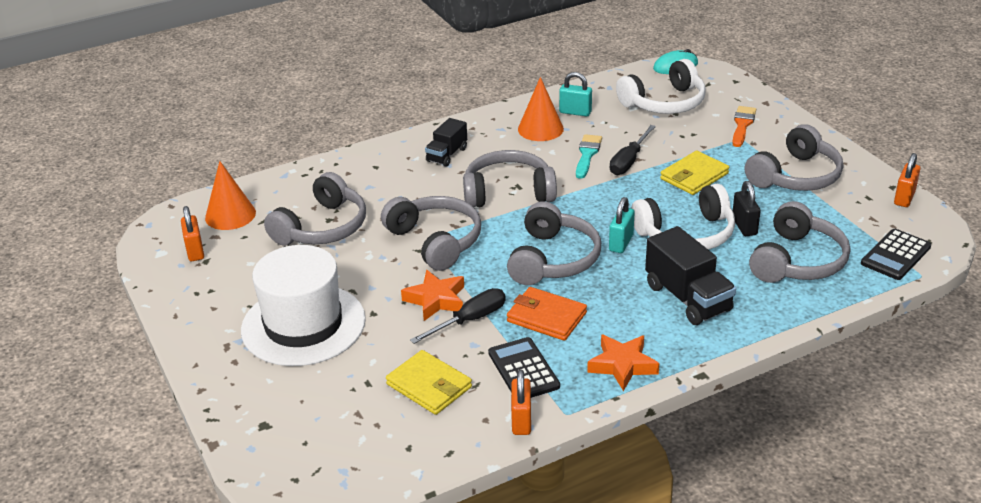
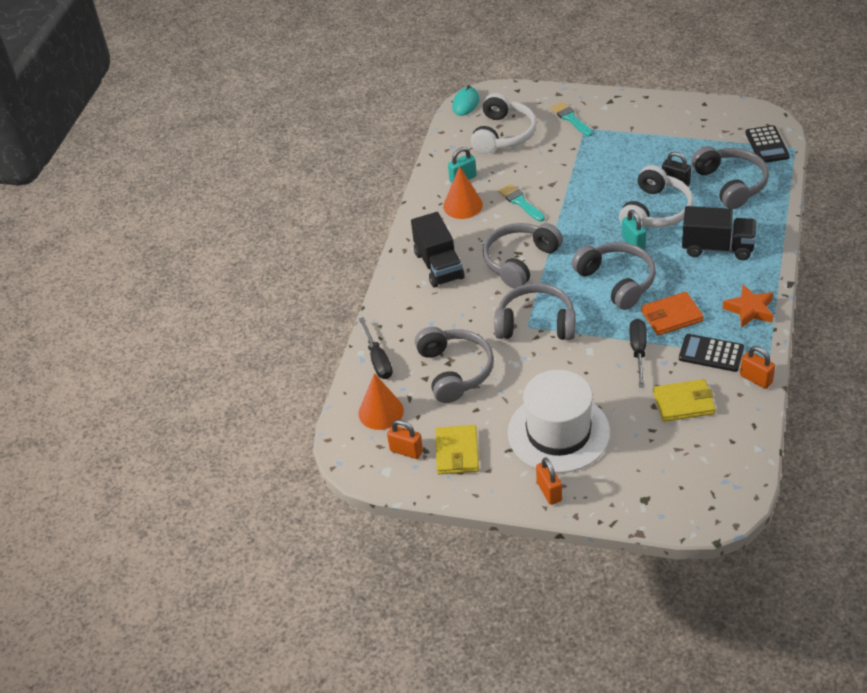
camera: 45 degrees left, 10 degrees up
(436, 300) = (600, 356): orange star -> none
(447, 155) = (439, 265): black truck -> black truck, size x1.62
(629, 161) = (550, 189): black screwdriver -> black screwdriver (378, 359)
(694, 176) = (600, 172): yellow wallet -> yellow wallet (457, 452)
(742, 125) = (570, 118): orange brush -> turquoise brush
(796, 176) = (650, 132): grey headphones -> none
(904, 198) = (720, 107): orange padlock -> orange padlock (549, 491)

